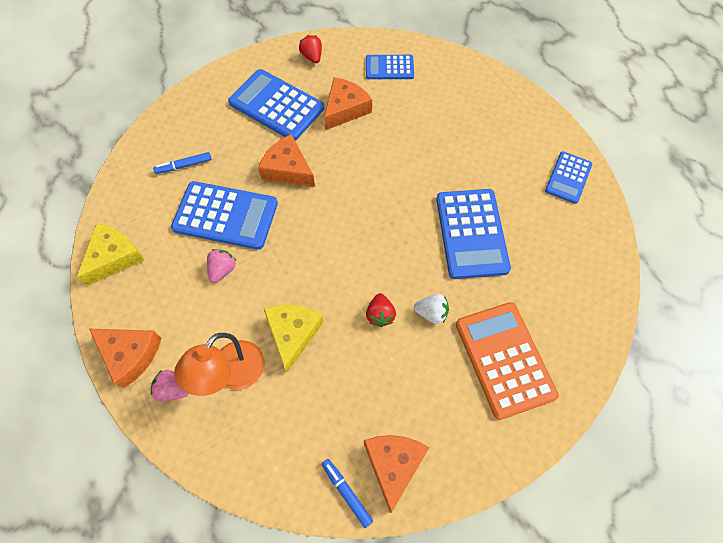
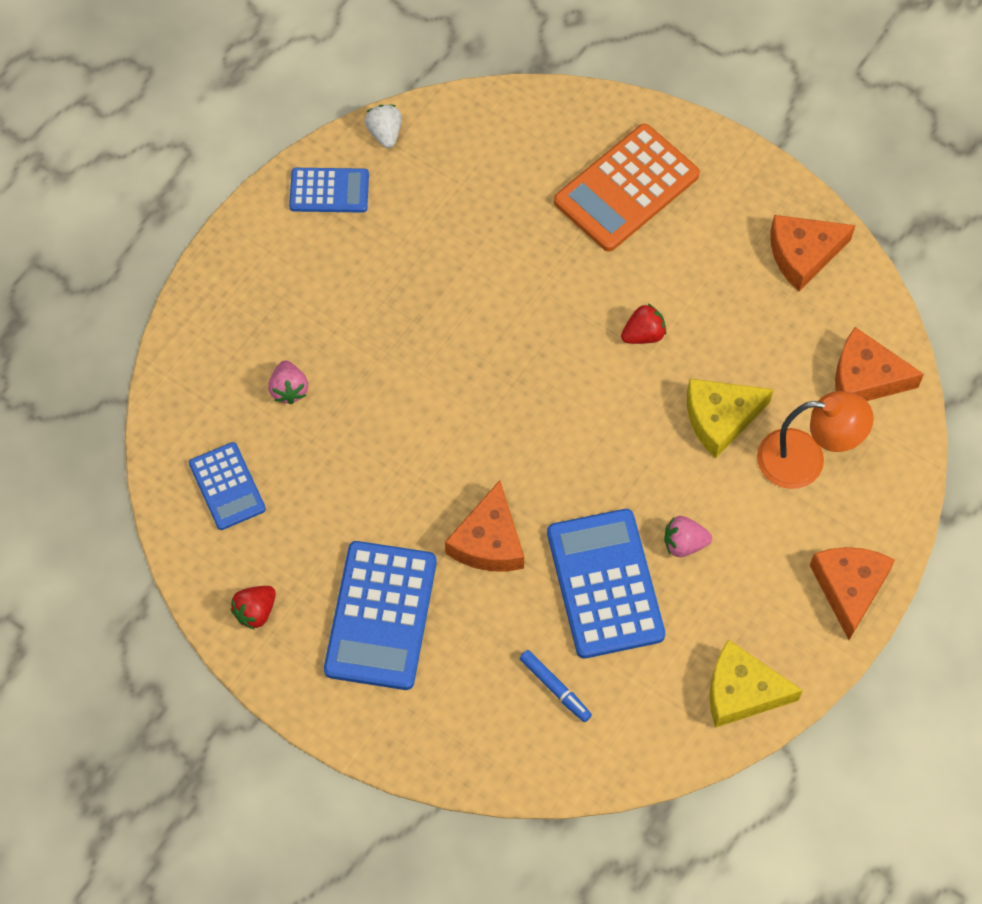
camera: 115 degrees left, 0 degrees up
(173, 389) = (859, 515): pink strawberry -> pink strawberry (289, 389)
(345, 109) = (341, 513): orange cheese -> orange cheese (865, 377)
(346, 492) = (856, 287): blue marker -> none
(431, 313) = (610, 281): white strawberry -> white strawberry (385, 133)
(471, 233) = (475, 275): blue calculator -> none

